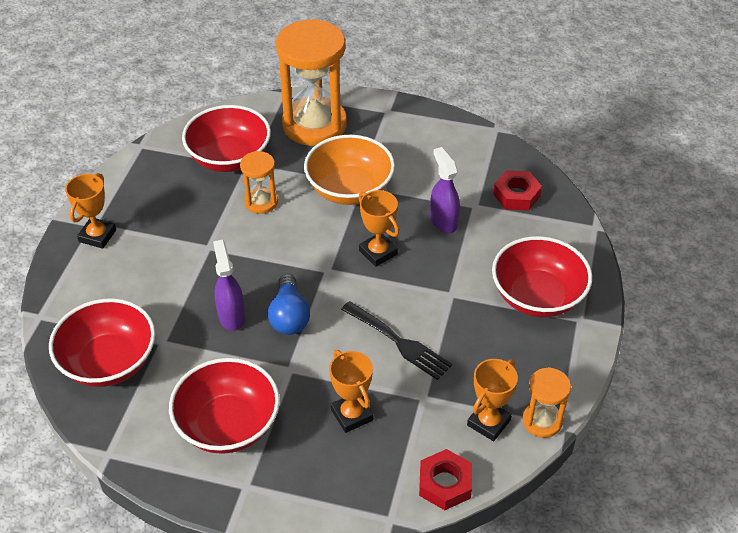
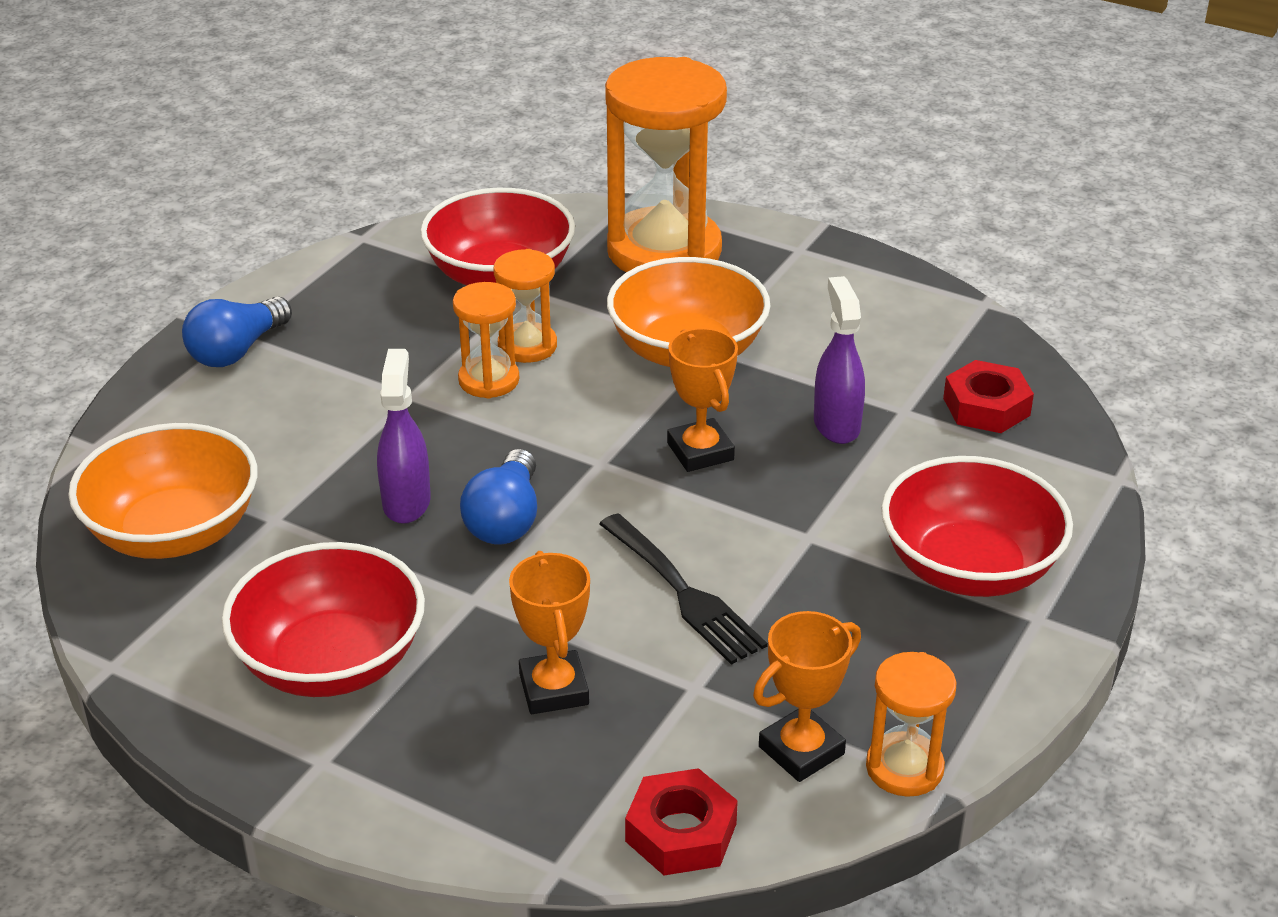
camera: 15 degrees right, 10 degrees down
(97, 236) = (237, 351): orange trophy -> blue light bulb
(109, 362) = (174, 532): red bowl -> orange bowl
(248, 228) = (489, 380): none -> orange hourglass

